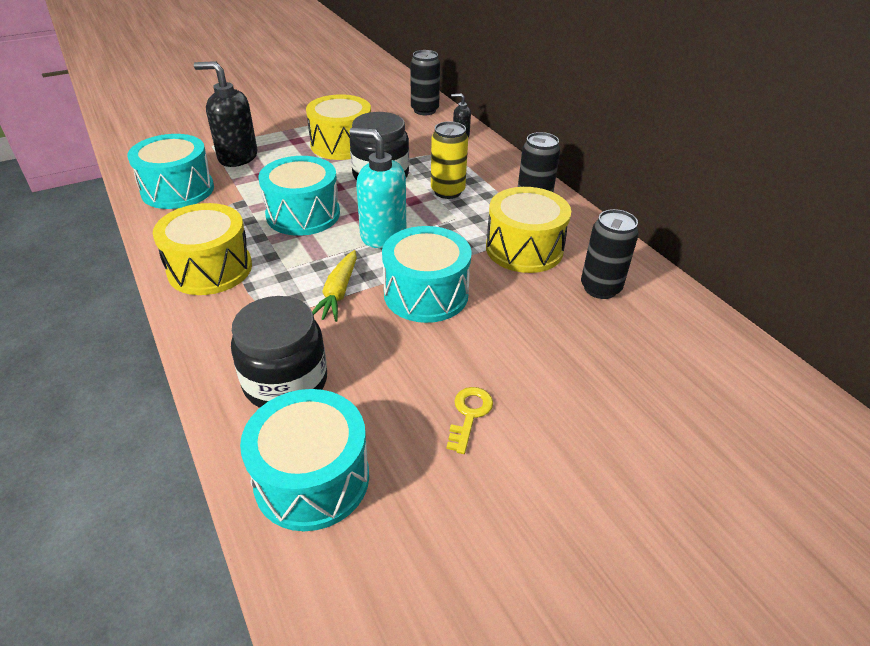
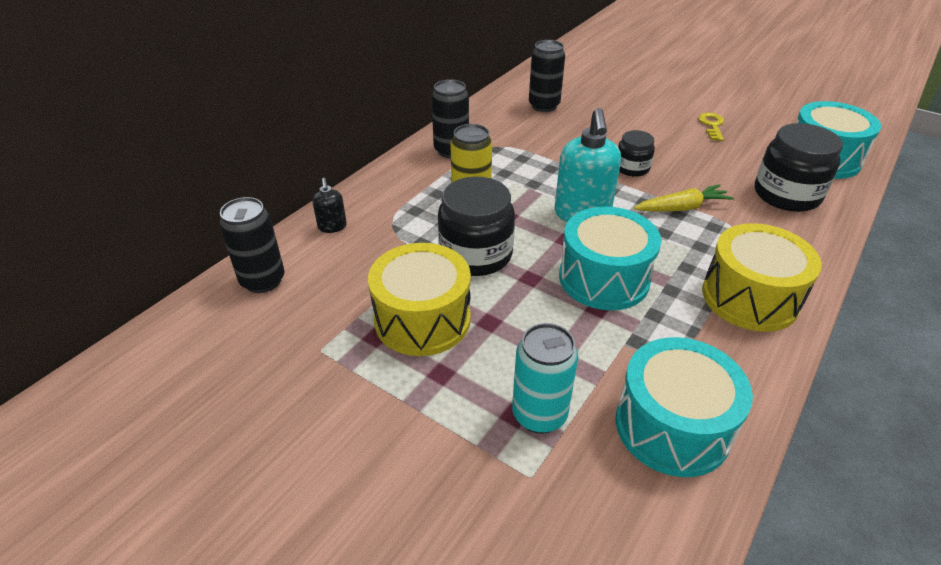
camera: 115 degrees left, 0 degrees up
(237, 157) = (539, 415): black soap dispenser -> turquoise can
(426, 294) = (632, 168): turquoise drum -> black jar
(469, 415) = (712, 125): yellow key -> yellow key turned 105 degrees clockwise
(524, 249) = (527, 141): yellow drum -> none

